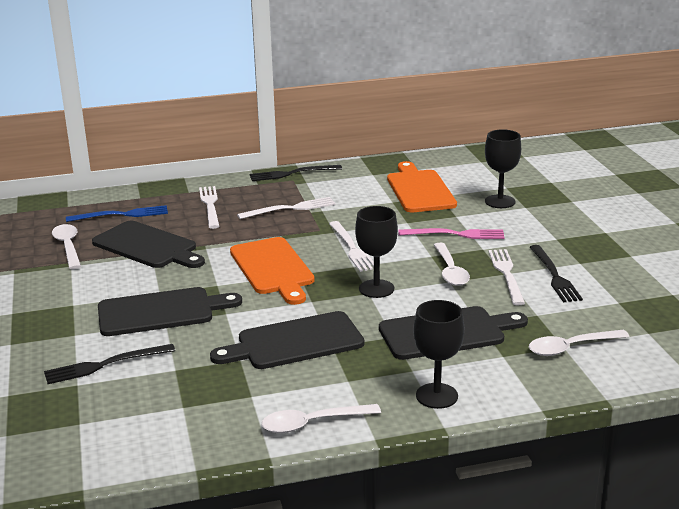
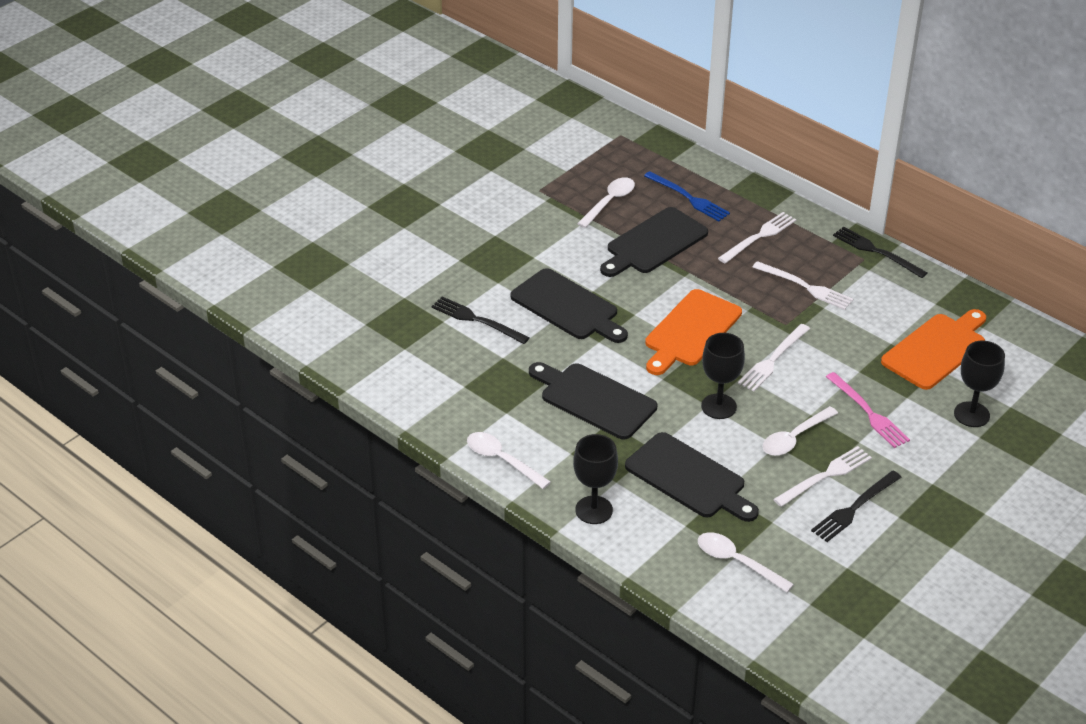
camera: 55 degrees right, 15 degrees up
(148, 246) = (653, 243): black cutting board -> black cutting board turned 45 degrees clockwise

